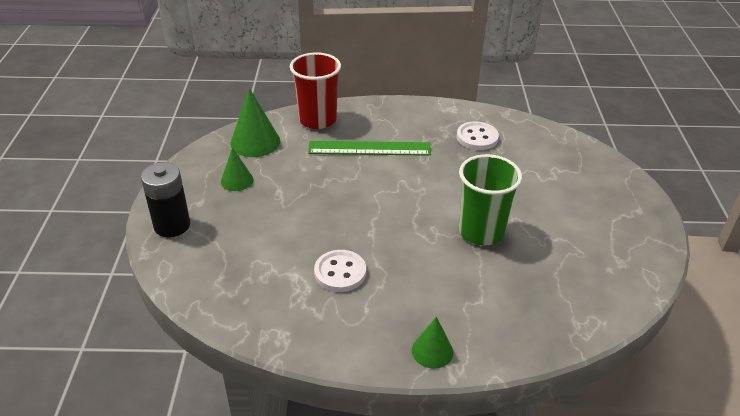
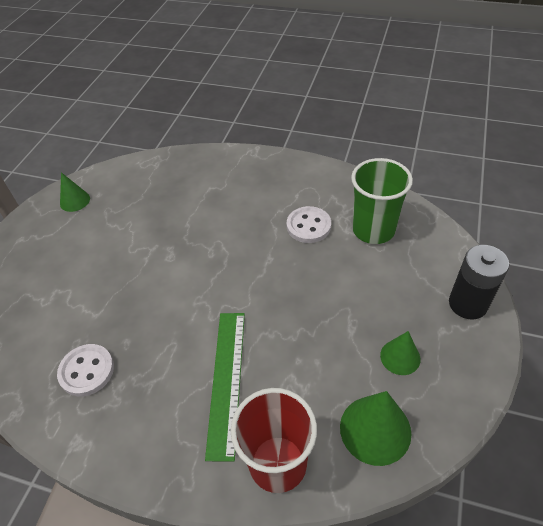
camera: 160 degrees left, 10 degrees up
(369, 148) = (226, 380): green ruler -> green ruler turned 75 degrees clockwise
(432, 351) = (262, 163): green cone -> green cone (75, 201)
(481, 231) = (171, 242): green cup -> green cup (373, 230)

